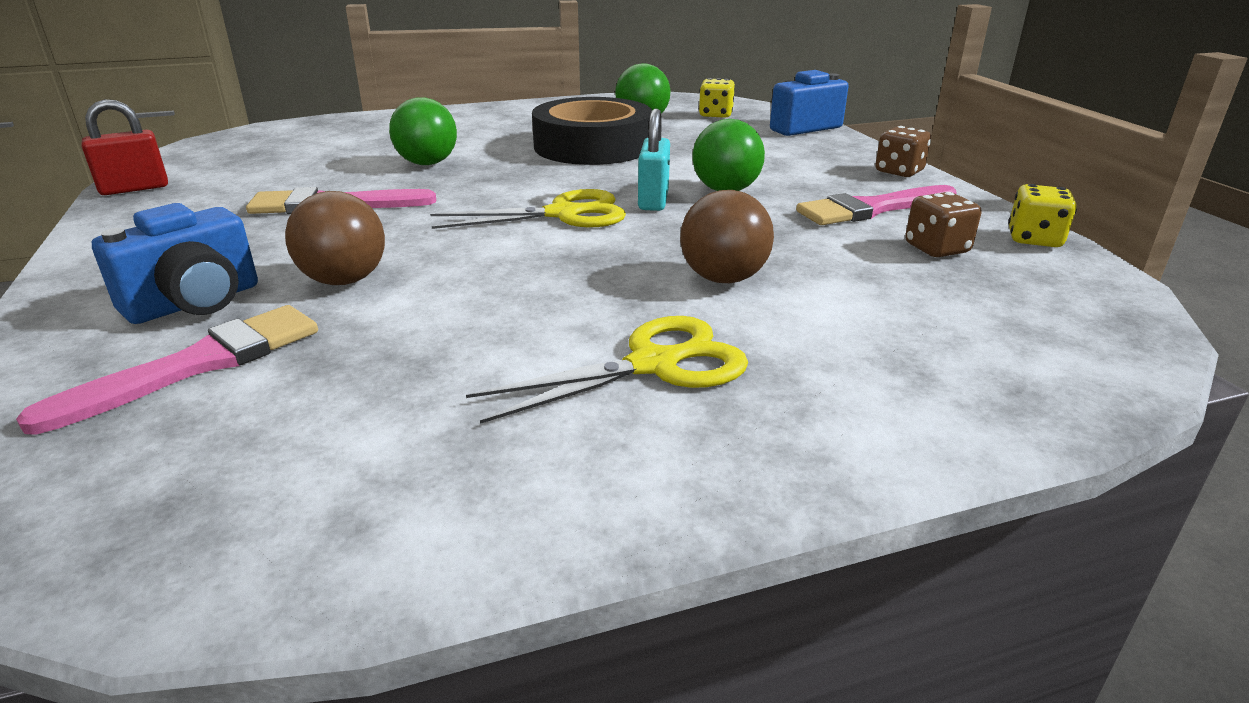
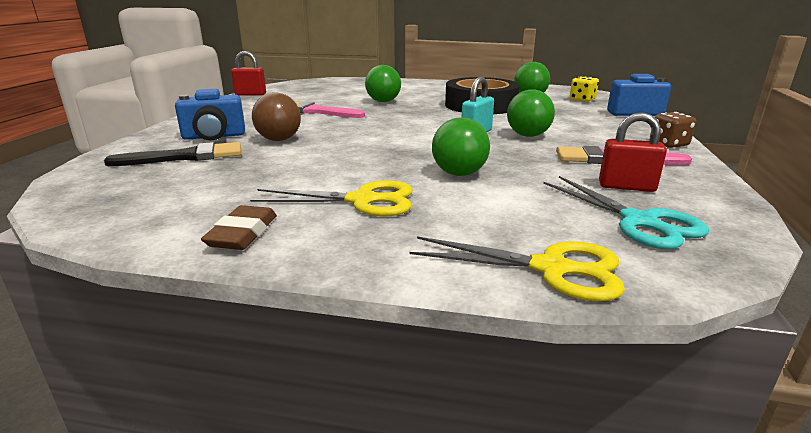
camera: 30 degrees right, 5 degrees down
(198, 365) = (185, 157): pink brush -> black brush
(553, 490) = (243, 233): none -> brown eraser
(563, 214) = (417, 131): yellow scissors -> yellow scissors (551, 269)
(723, 278) = (459, 174): brown ball -> green ball
(936, 249) = (626, 187): brown dice -> red padlock
(1011, 298) = (640, 222): none -> turquoise scissors
(1034, 239) = (717, 196): yellow dice -> none

